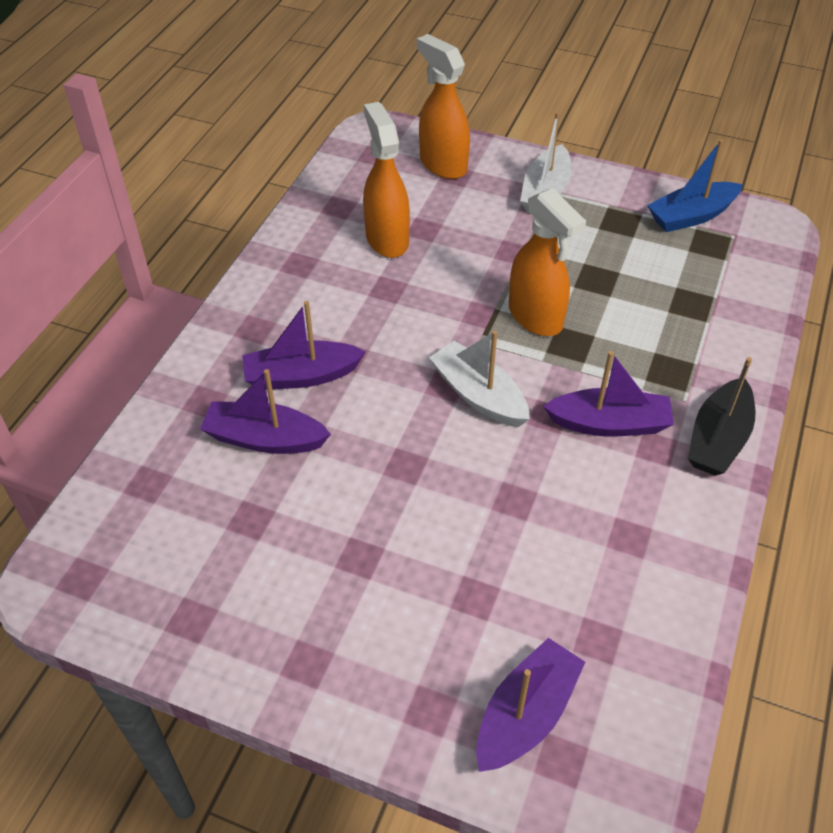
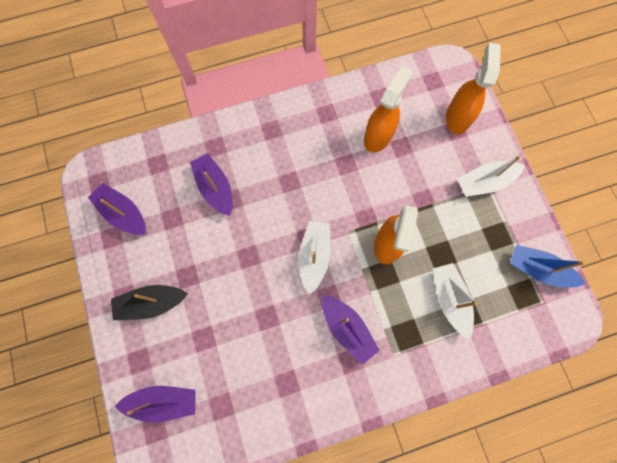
camera: 50 degrees right, 25 degrees up
(301, 376) = (261, 172): purple boat -> purple boat (123, 213)
(660, 306) = (449, 300): none -> white boat
(718, 439) = (381, 387): black boat -> black boat (151, 303)

